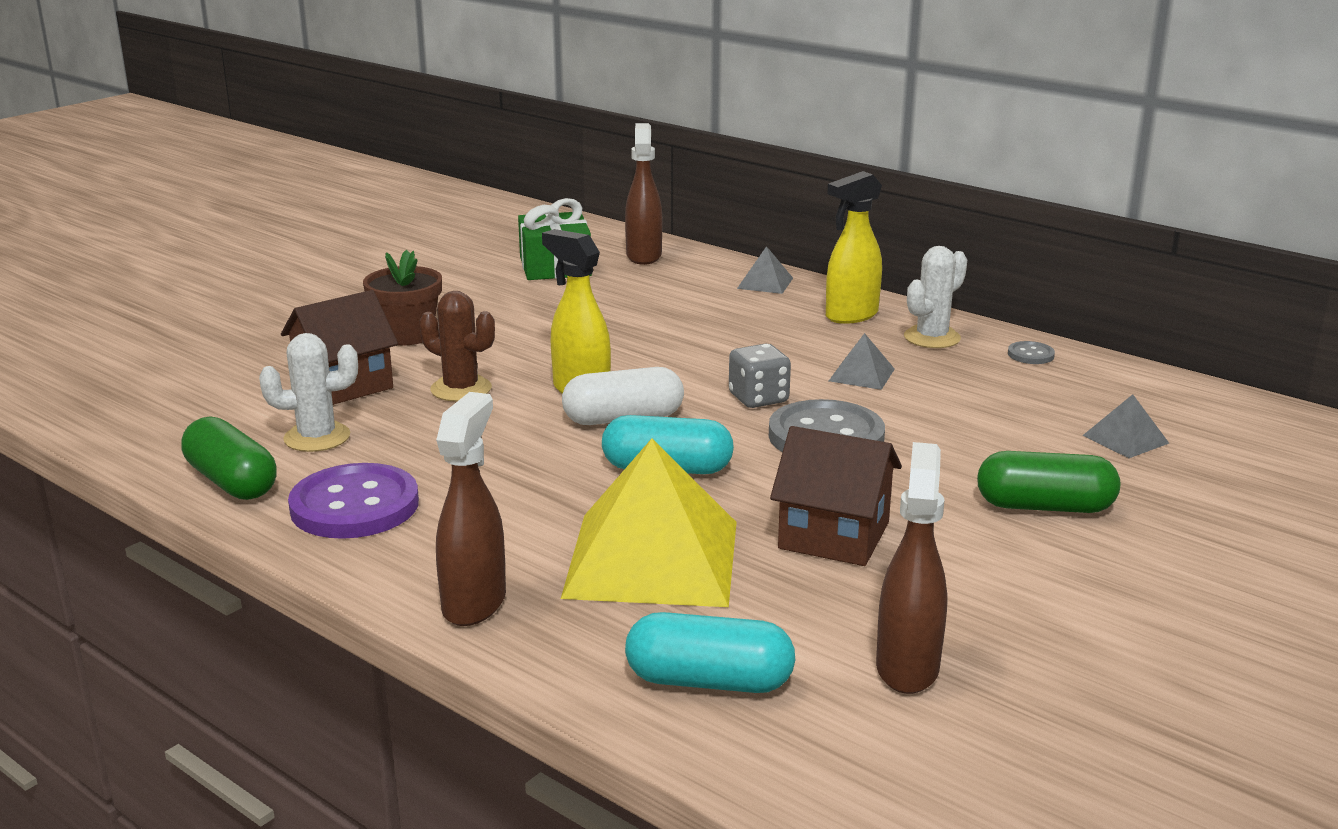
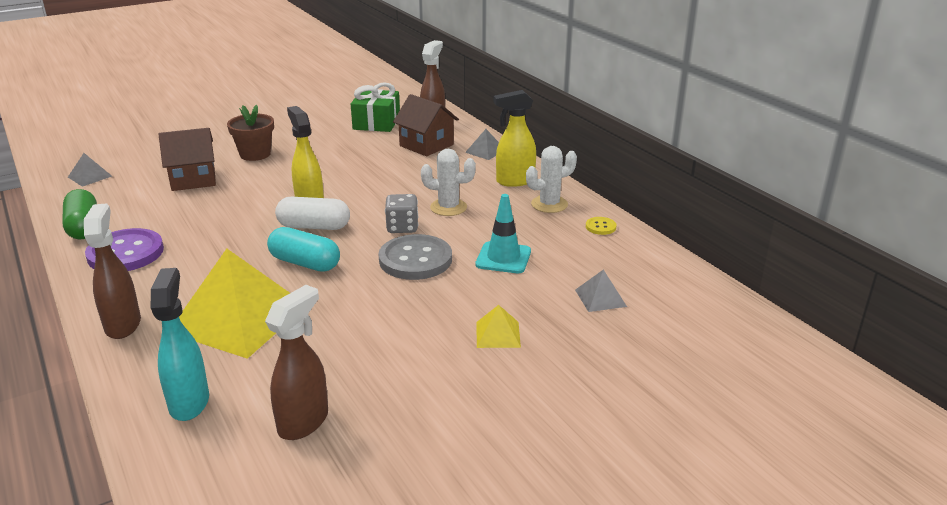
camera: 20 degrees right, 5 degrees up
(317, 437) = (149, 209): white cactus -> white cactus (448, 207)
(461, 389) = (248, 192): brown cactus -> none
(475, 603) = (123, 324): brown spray bottle -> brown spray bottle turned 45 degrees counterclockwise
(709, 681) = (189, 402): turquoise capsule -> turquoise spray bottle
(834, 535) = (352, 326): brown house -> brown house (426, 145)
(862, 375) = (479, 222): grey pyramid -> grey pyramid (90, 176)
(945, 413) = (503, 258): none -> turquoise traffic cone
(1030, 355) = (600, 227): grey button -> yellow button
(1044, 507) = (498, 334): green capsule -> yellow pyramid

